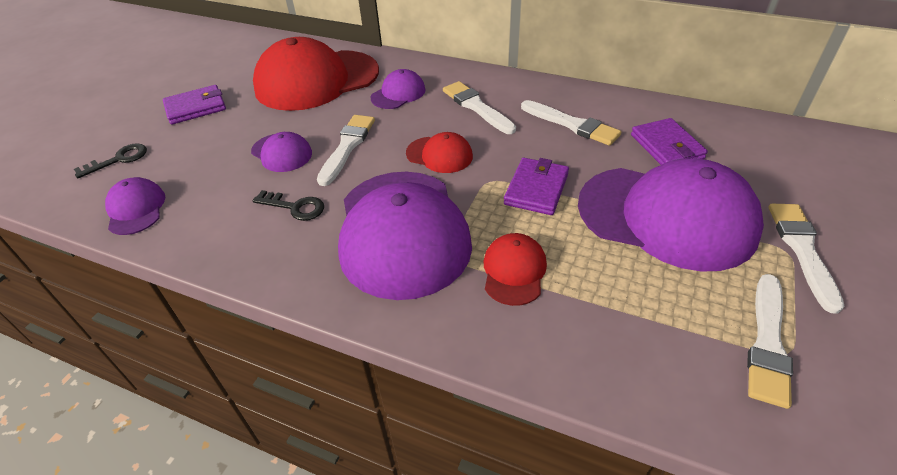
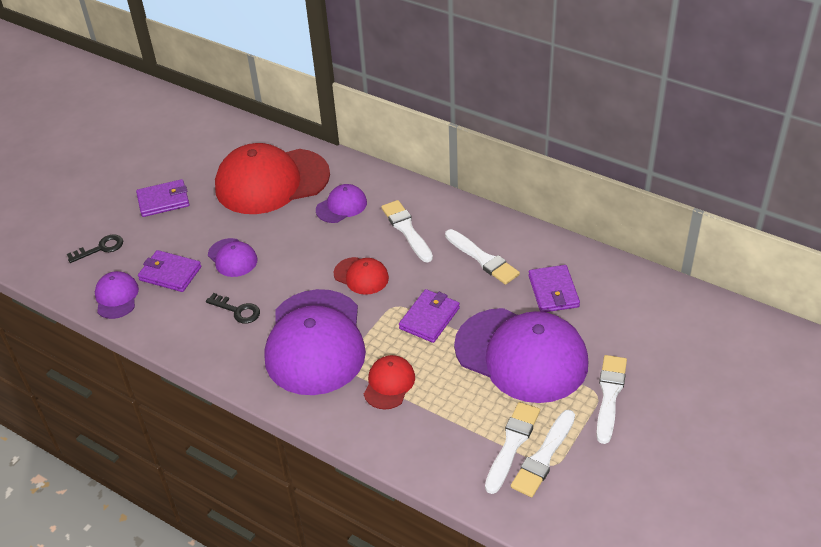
camera: 10 degrees right, 0 degrees up
(206, 176) = (170, 273): none -> purple wallet
(347, 147) = (287, 258): white brush -> white brush (512, 444)

